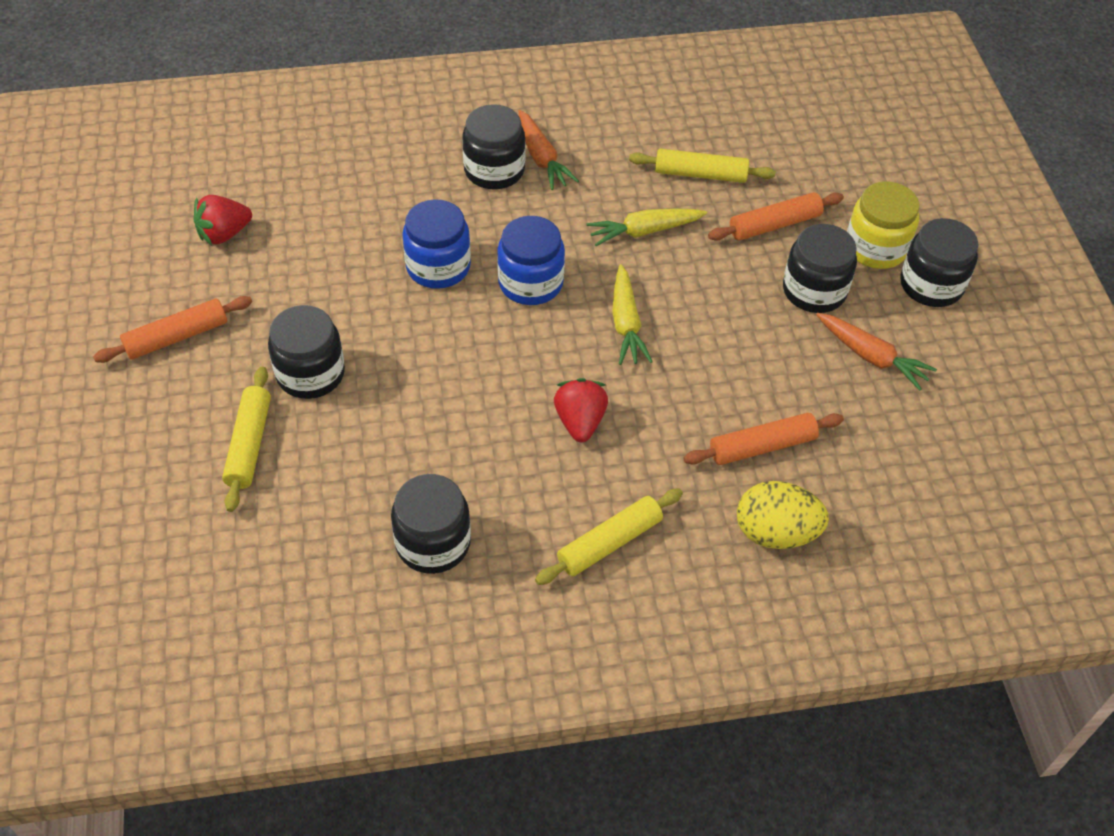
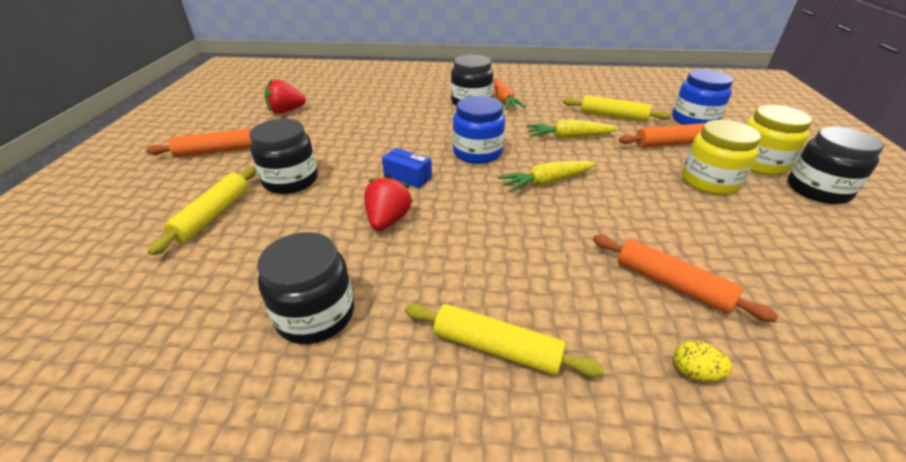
camera: 15 degrees right, 15 degrees down
(438, 266) = (414, 138): blue jar -> blue jar (694, 120)
(455, 343) = (407, 177): none -> blue box
(580, 421) = (492, 239): red strawberry -> red strawberry (388, 220)
(609, 543) = (496, 348): yellow rolling pin -> yellow rolling pin turned 45 degrees clockwise
(626, 323) = (546, 182): yellow carrot -> yellow carrot turned 60 degrees clockwise
(762, 446) = (671, 284): orange rolling pin -> orange rolling pin turned 45 degrees clockwise
(775, 533) = (694, 372): yellow egg -> yellow egg, size x0.48
(814, 290) = (709, 181): black jar -> yellow jar
(871, 357) = (774, 230): orange carrot -> none

